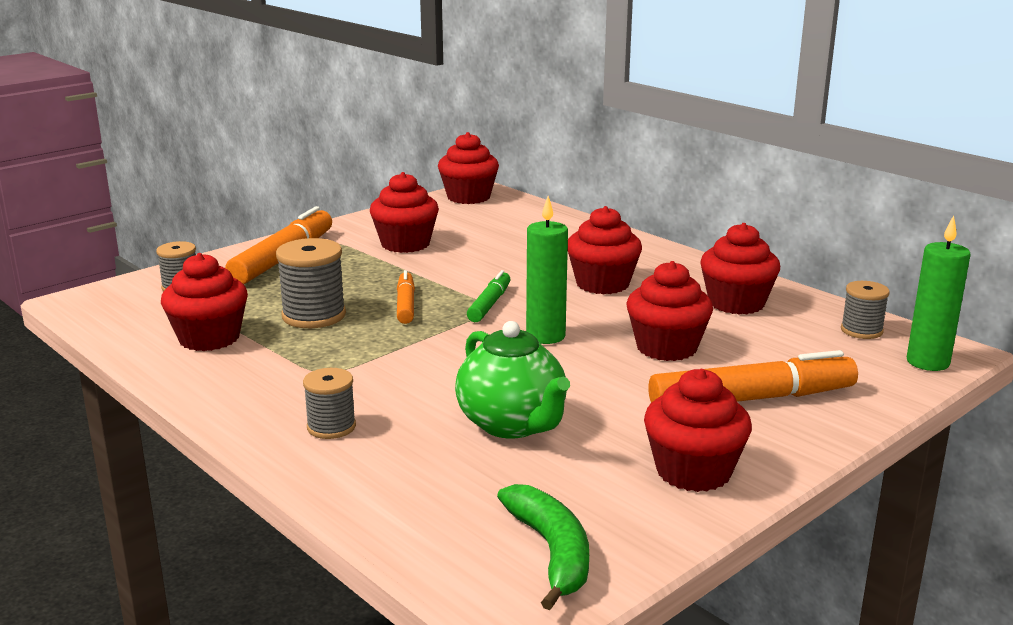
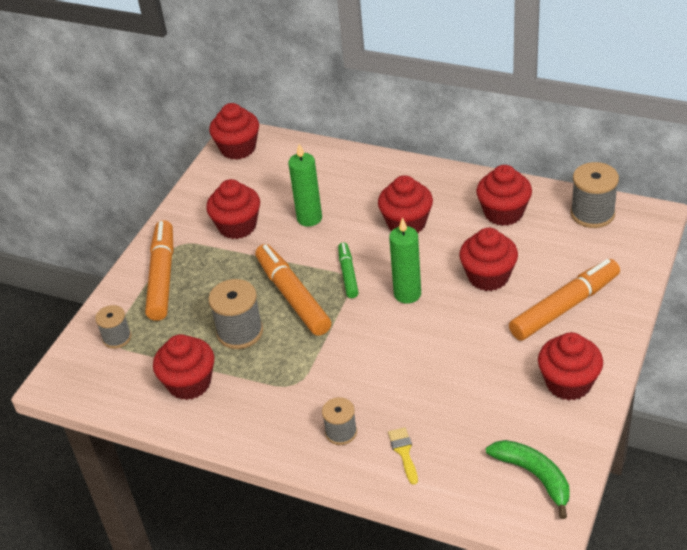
camera: 20 degrees left, 20 degrees up
(390, 469) = (404, 452): none -> yellow brush
(405, 305) = (292, 296): orange marker -> orange marker, size x1.80
(512, 424) = (445, 385): green teapot -> none
(861, 330) = (592, 214): grey spool -> grey spool, size x1.59
(927, 362) = (644, 232): green candle -> green candle (309, 218)

